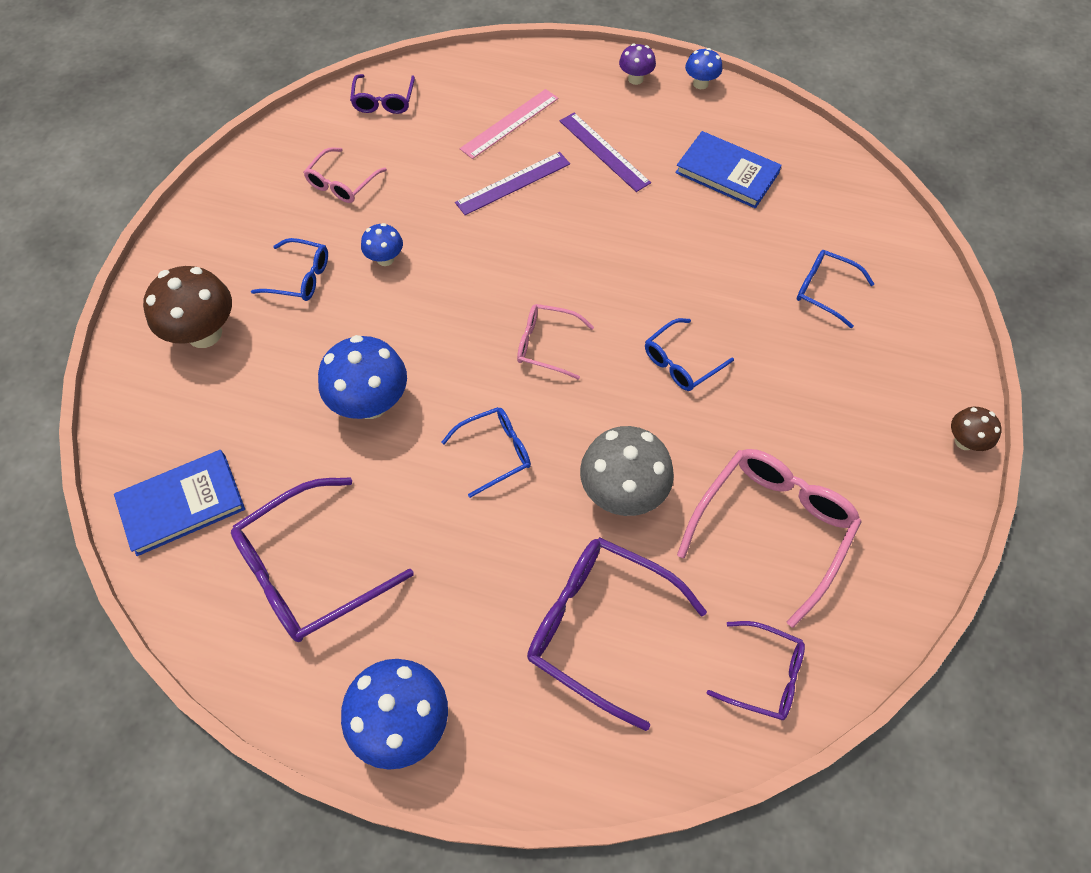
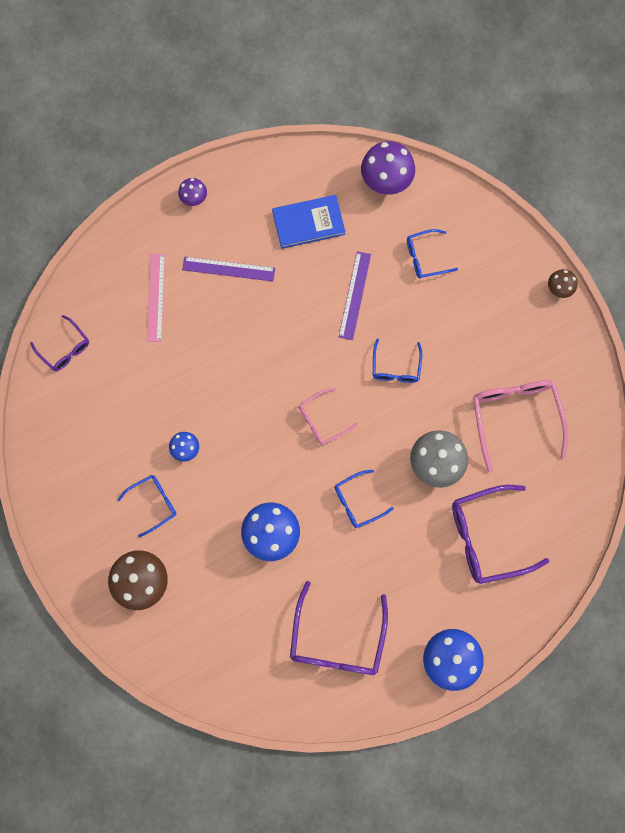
camera: 45 degrees left, 15 degrees up
(182, 504) = (242, 671): blue book -> none
(342, 183) = (106, 425): pink glasses -> none
(494, 452) = (358, 501): blue glasses -> blue glasses turned 135 degrees counterclockwise
(513, 183) = (201, 337): purple ruler -> purple ruler (355, 295)
(700, 84) = (234, 169): blue mushroom -> none
(763, 675) = (571, 491): purple glasses -> none
(850, 197) = (386, 181): none -> purple mushroom

